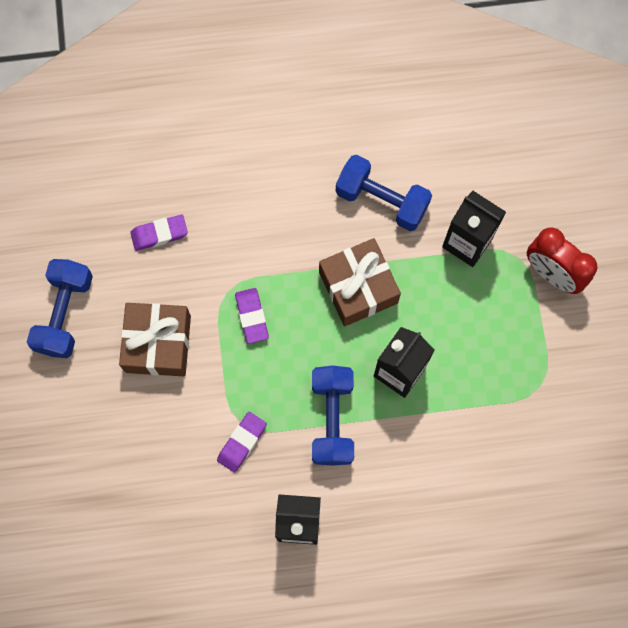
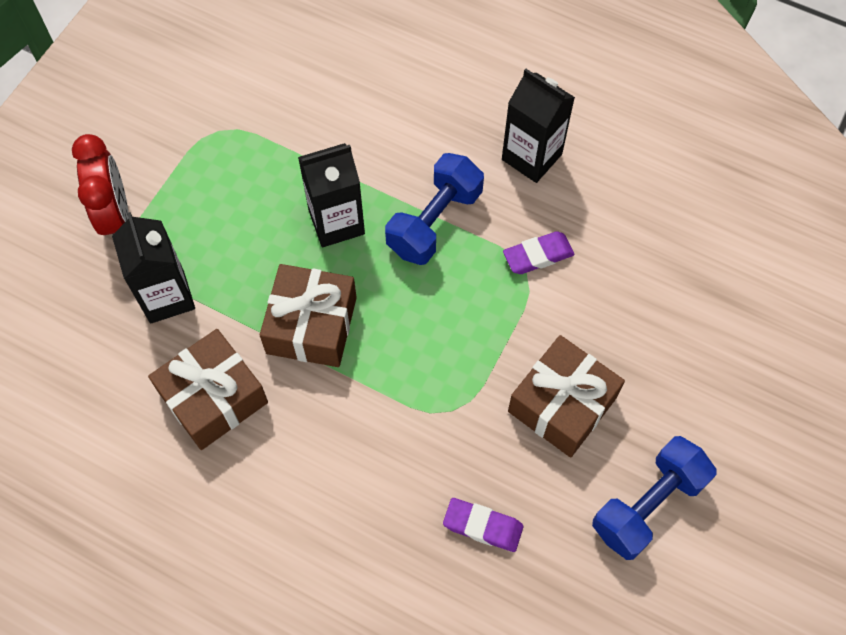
camera: 145 degrees left, 10 degrees down
(251, 316) = (443, 368): purple eraser -> none
(382, 200) = (213, 397): blue dumbbell -> brown gift

